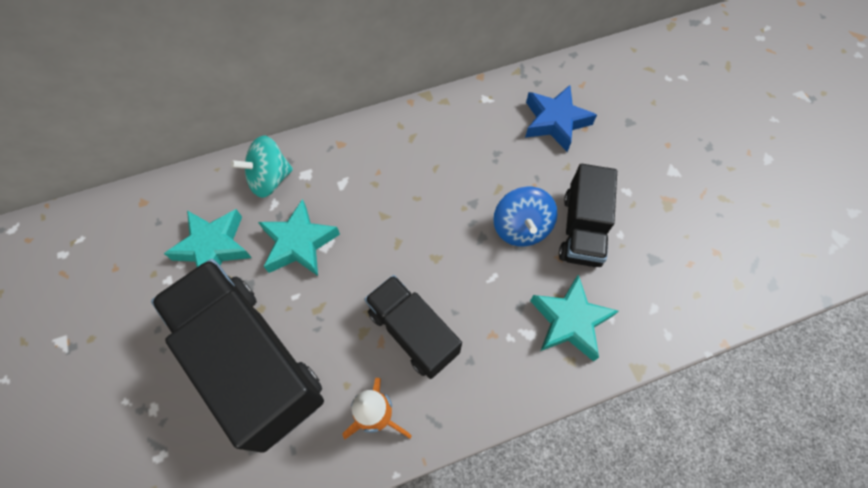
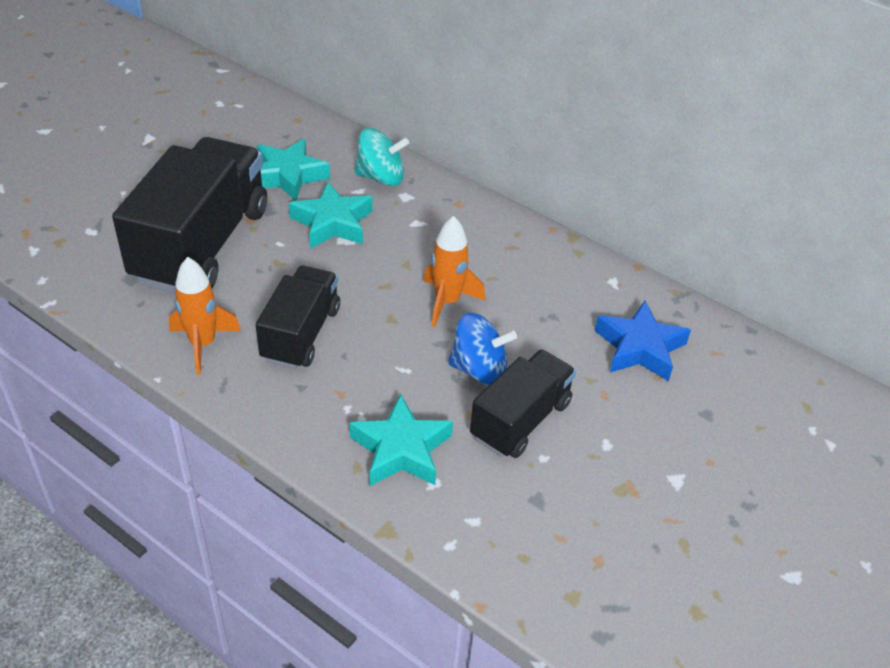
camera: 55 degrees right, 20 degrees down
(270, 179) = (381, 177): turquoise spinning top -> turquoise spinning top turned 150 degrees clockwise
(442, 210) = (447, 302): none -> orange rocket
(521, 228) = (479, 369): blue spinning top -> blue spinning top turned 135 degrees counterclockwise
(581, 229) = (520, 420): black truck -> black truck turned 150 degrees clockwise

